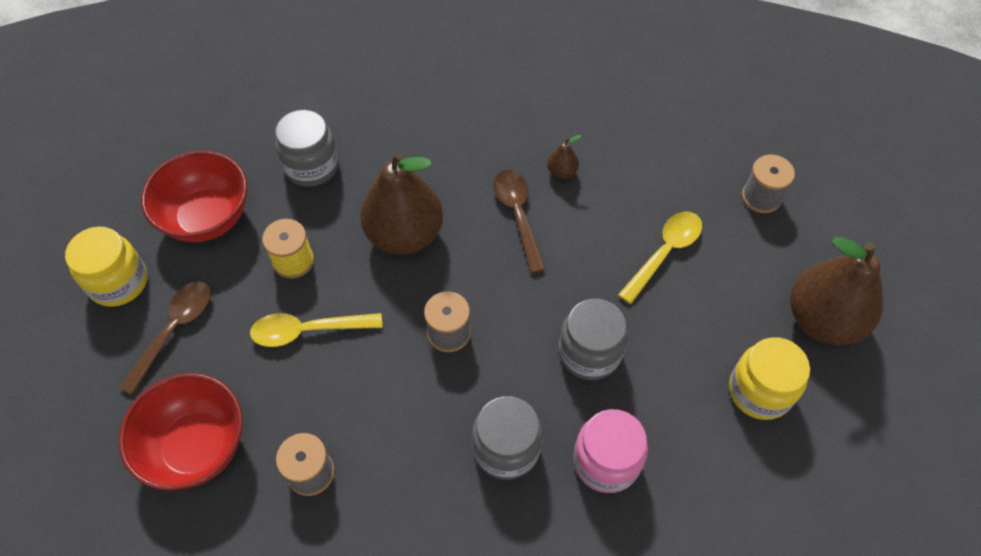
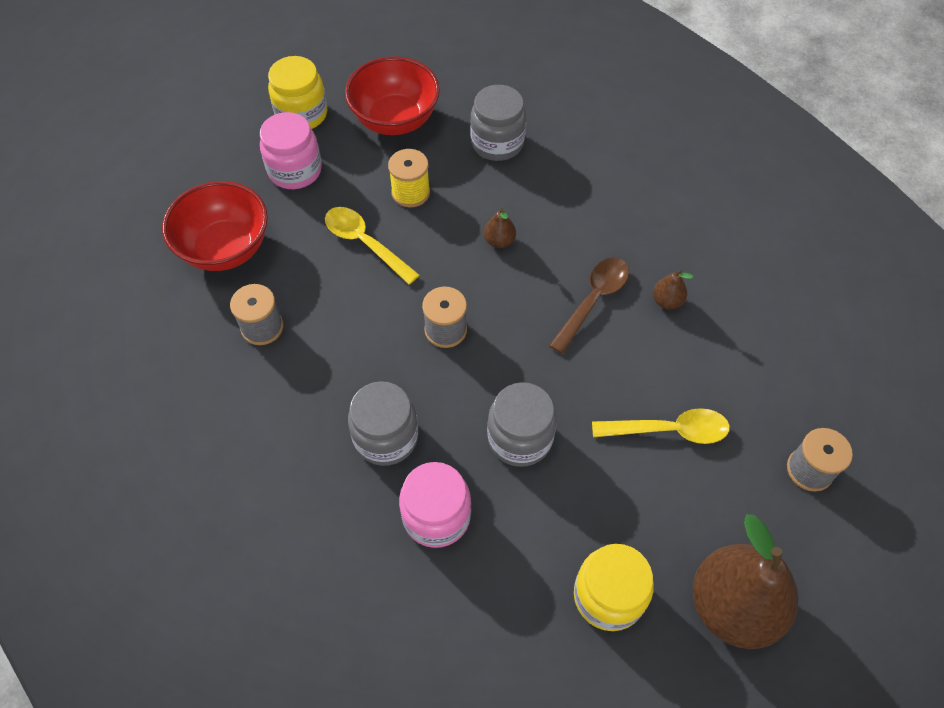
camera: 50 degrees right, 0 degrees up
(174, 331) = (295, 170): brown spoon -> pink jar
(404, 235) = (499, 241): brown pear -> brown pear, size x0.41

